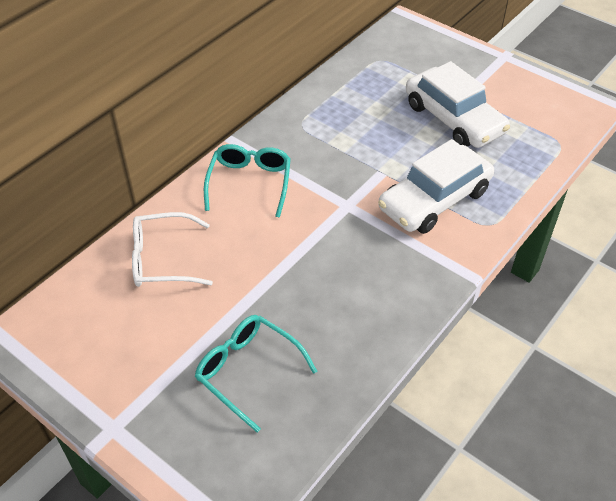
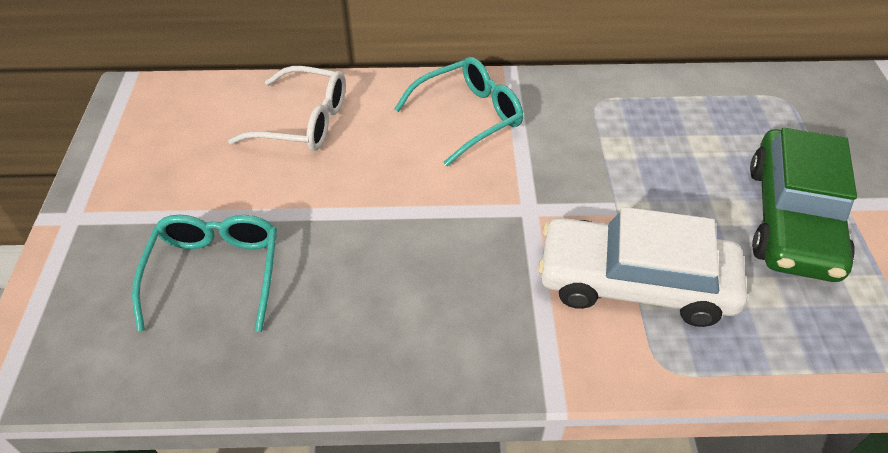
camera: 50 degrees right, 0 degrees up
(162, 259) = (304, 121): white glasses -> white glasses turned 150 degrees clockwise
(453, 119) = (792, 219): white car -> green car

